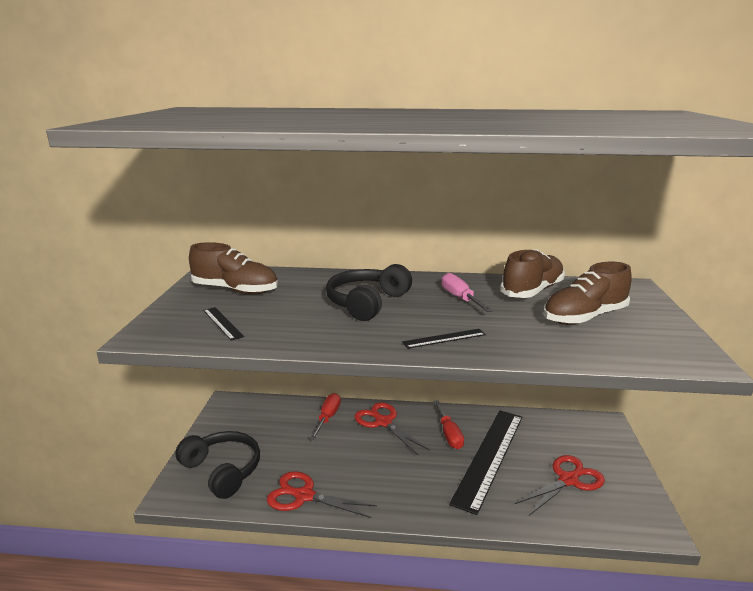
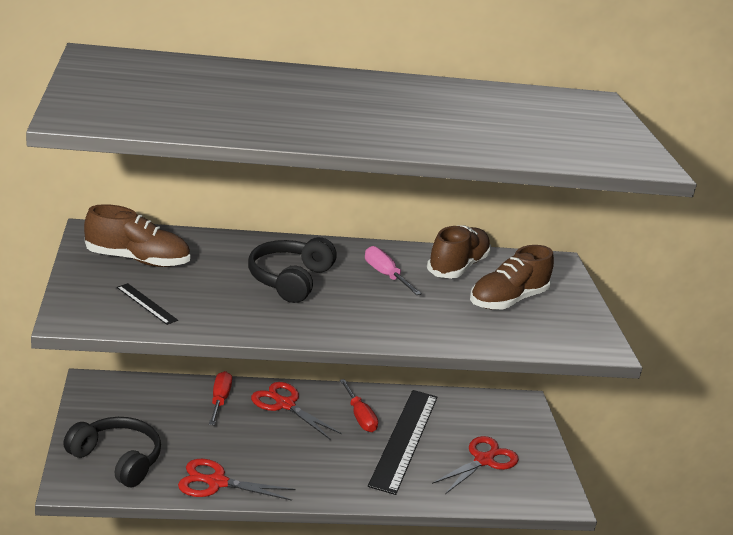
camera: 15 degrees left, 5 degrees up
(444, 338) = (377, 323): black ruler -> none

